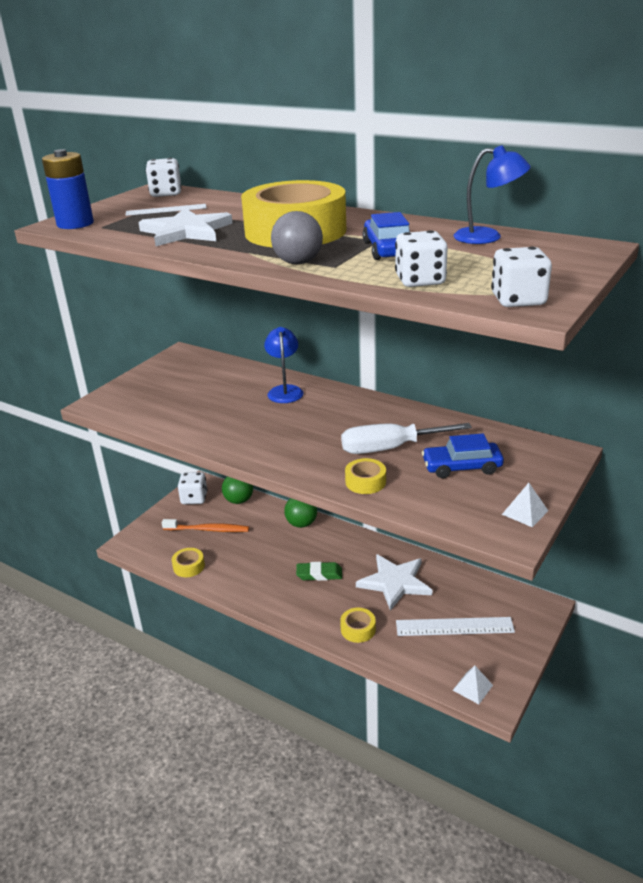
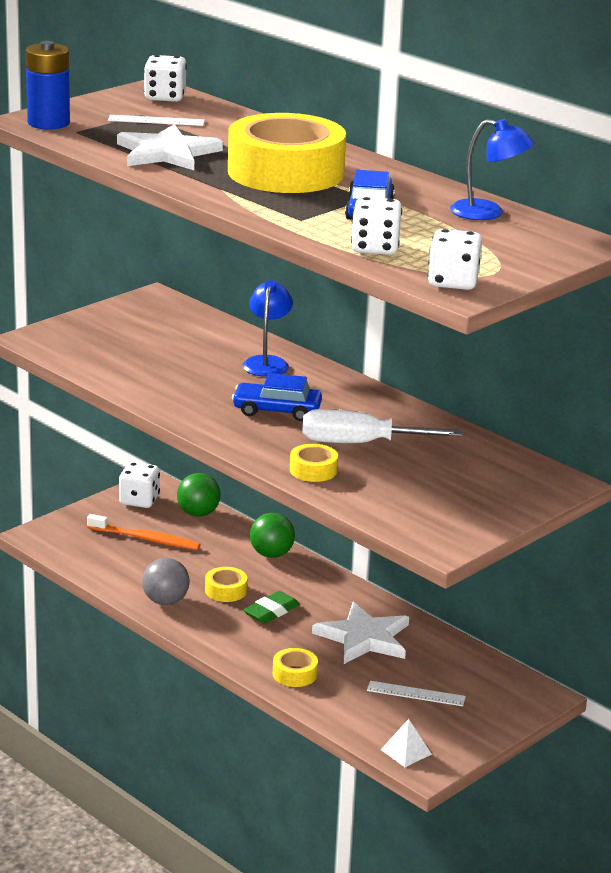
camera: 10 degrees right, 5 degrees down
(189, 566) = (108, 573): yellow tape -> yellow tape (226, 590)
(298, 263) = (266, 209): grey ball -> grey ball (165, 601)
(319, 574) = (271, 611): green eraser -> green eraser turned 60 degrees counterclockwise
(454, 626) = (416, 694): white ruler -> white ruler, size x0.65
(461, 467) = (432, 475): blue car -> blue car (277, 410)
(525, 512) = (473, 527): white pyramid -> none

